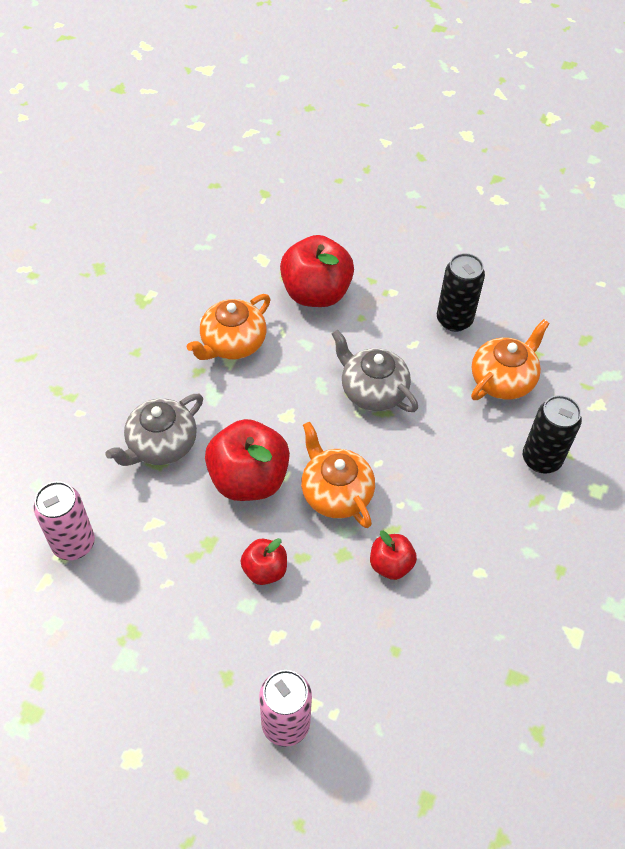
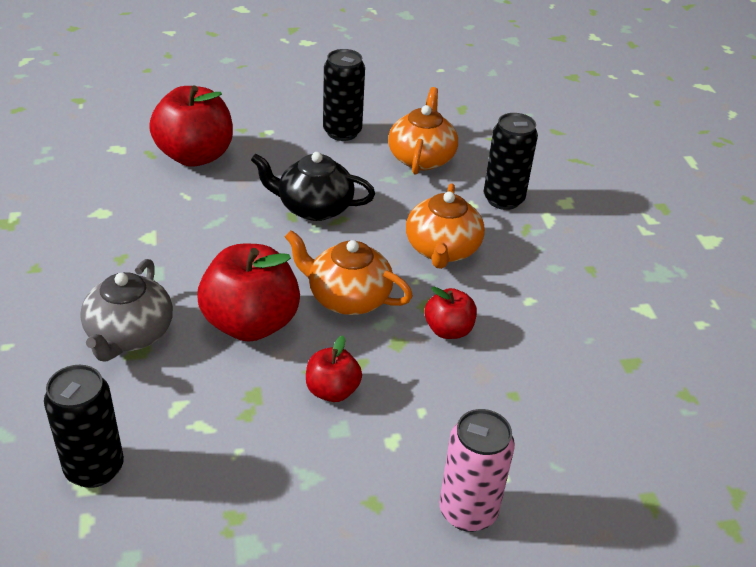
camera: 35 degrees left, 15 degrees down
(73, 543) = (94, 468): pink can -> black can
(232, 343) = (140, 223): orange teapot -> orange teapot (442, 250)
(372, 390) = (313, 207): grey teapot -> black teapot

